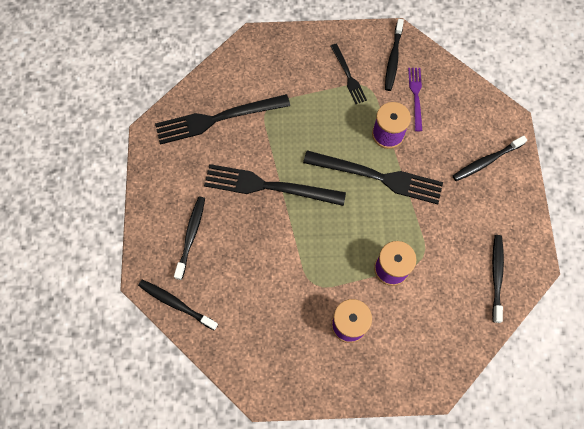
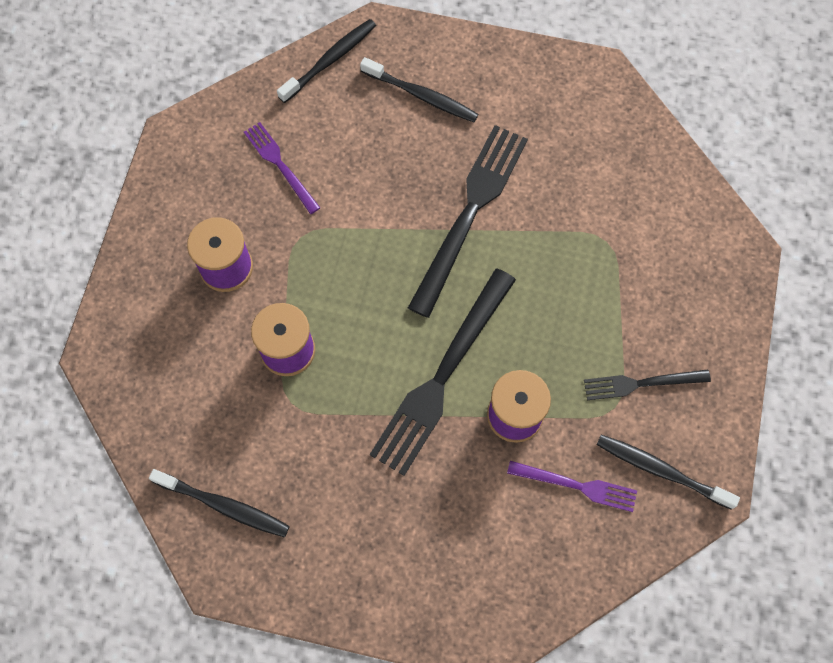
camera: 105 degrees right, 0 degrees up
(218, 119) = (603, 168): black fork -> none
(266, 312) = (280, 165): none -> purple fork
(486, 161) = (422, 564): black toothbrush -> none

